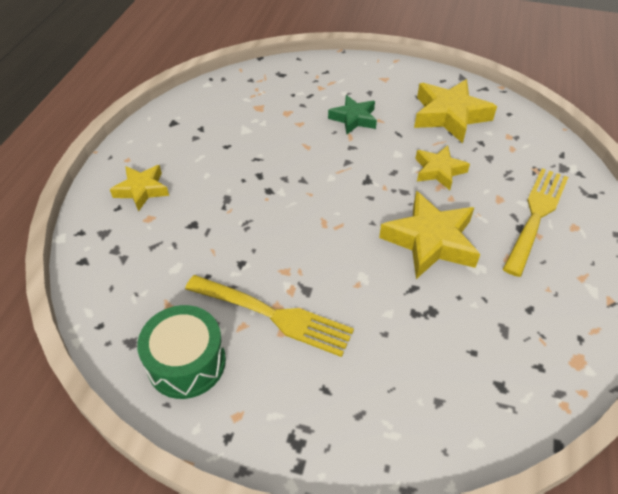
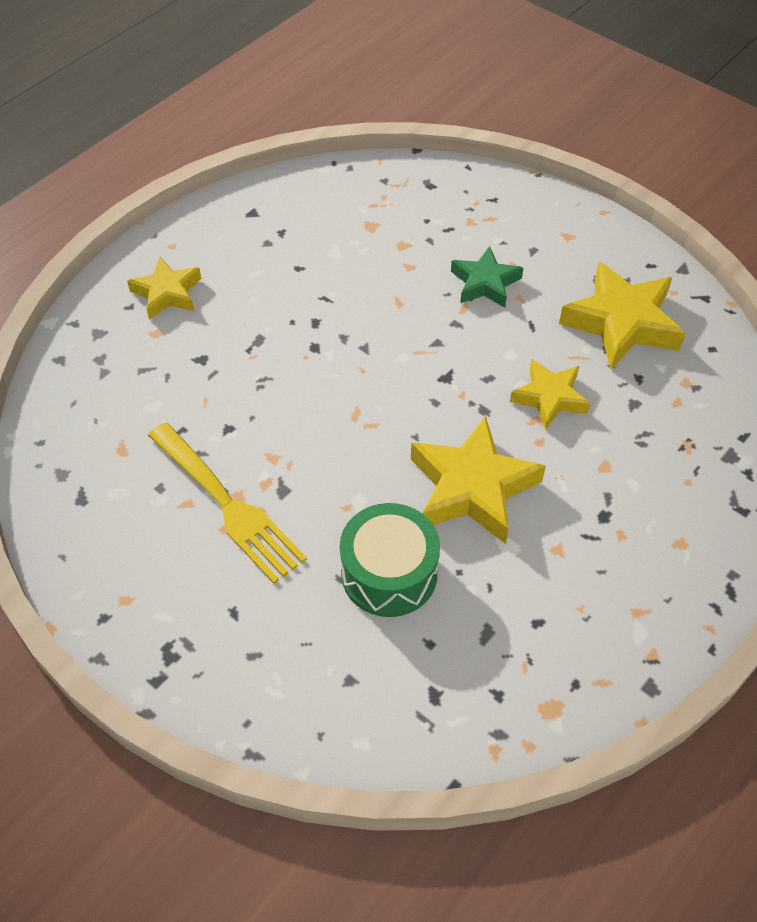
camera: 25 degrees right, 5 degrees up
(186, 362) = (106, 520): green drum -> green drum (389, 573)
(536, 215) = (638, 507): yellow fork -> none

